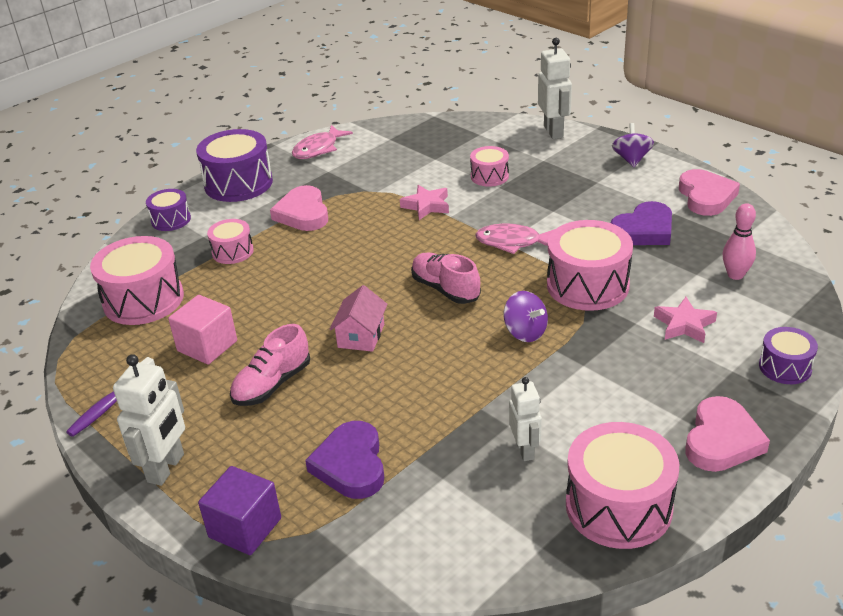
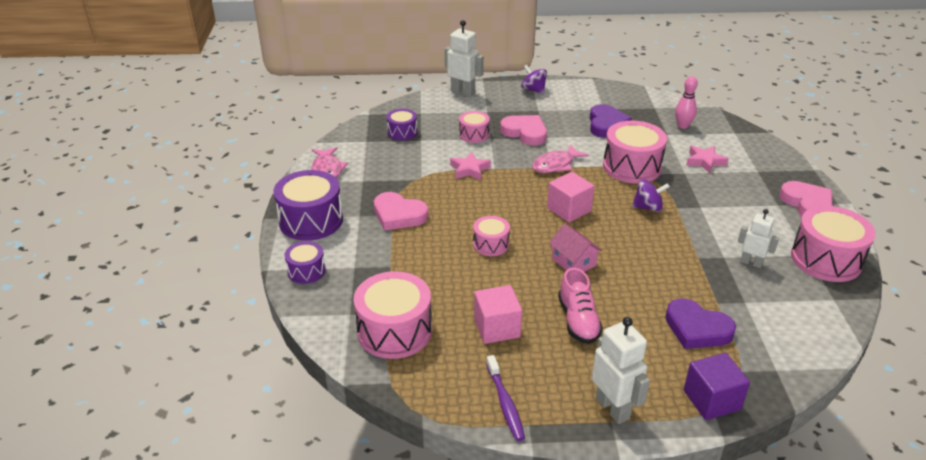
camera: 50 degrees left, 0 degrees up
(232, 252) = (397, 264): pink drum -> pink drum (491, 244)
(445, 289) = (569, 209): pink shoe -> pink cube
(706, 197) = (603, 93): pink heart -> pink heart (525, 132)
(785, 367) = (772, 157): purple drum -> purple drum (402, 132)

